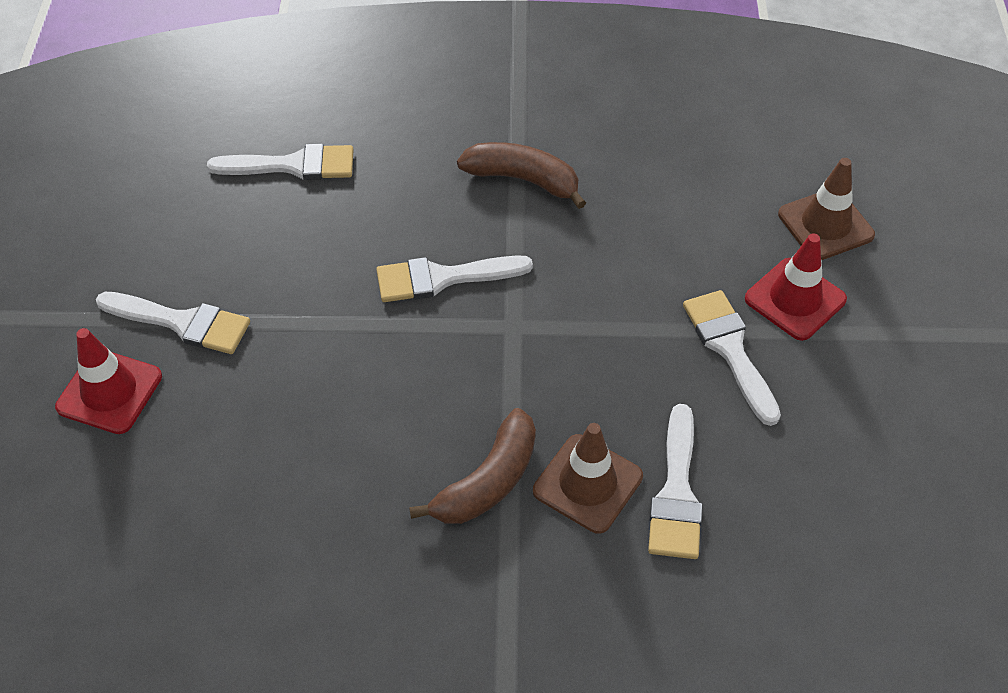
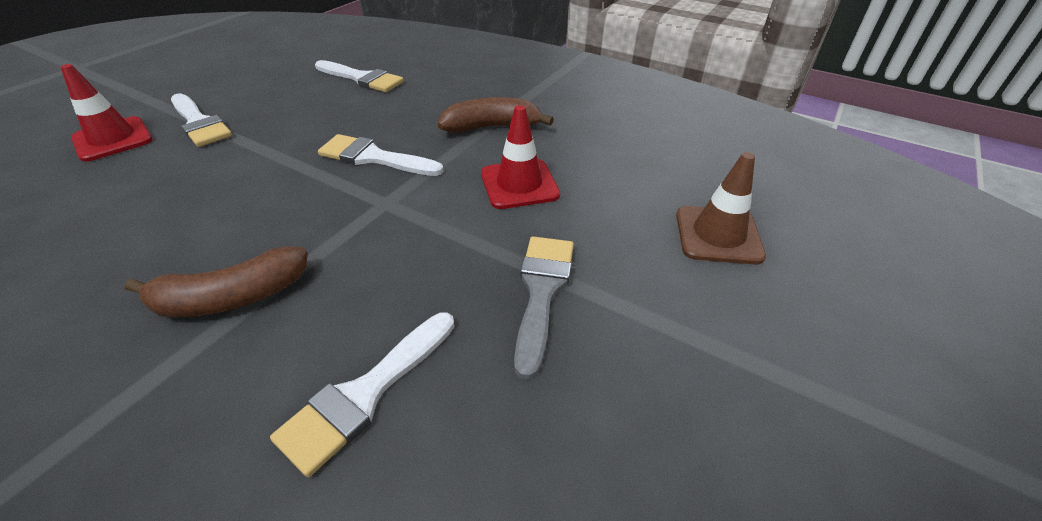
camera: 30 degrees right, 10 degrees down
(523, 180) = (492, 127): brown banana -> brown banana turned 60 degrees counterclockwise
(587, 484) = (301, 341): brown traffic cone -> none
(729, 349) = (542, 292): white brush -> grey brush
(795, 299) = (641, 279): red traffic cone -> red traffic cone (519, 184)

